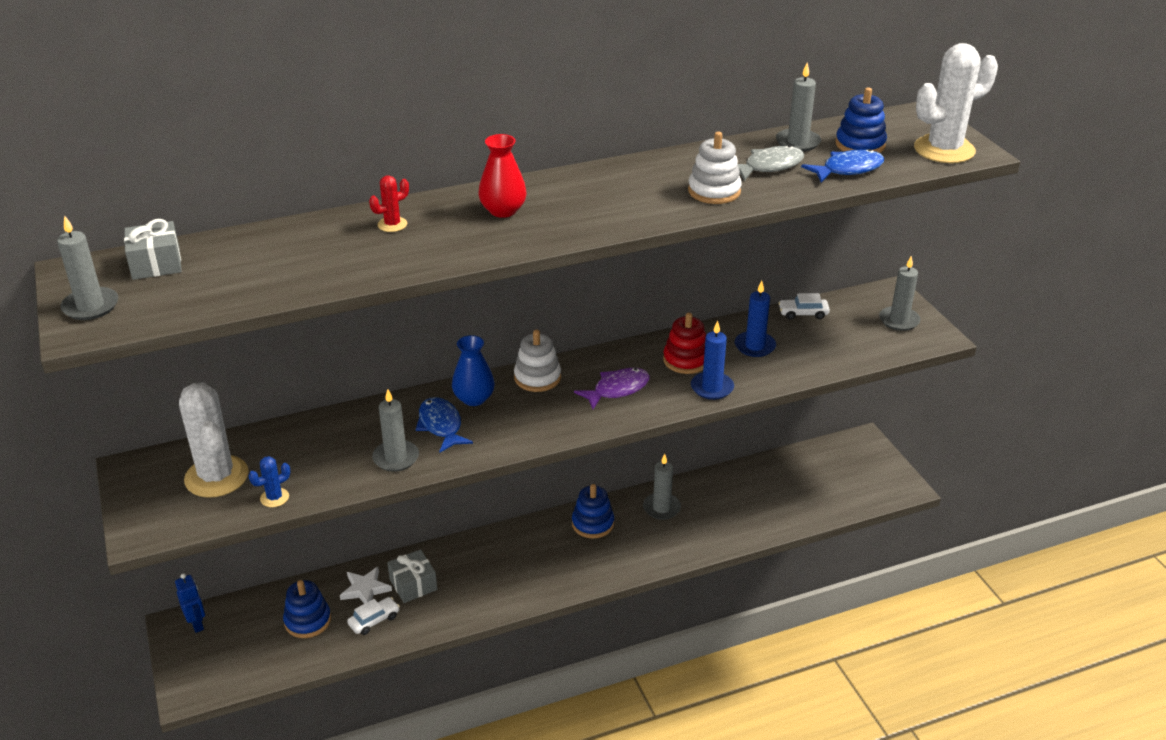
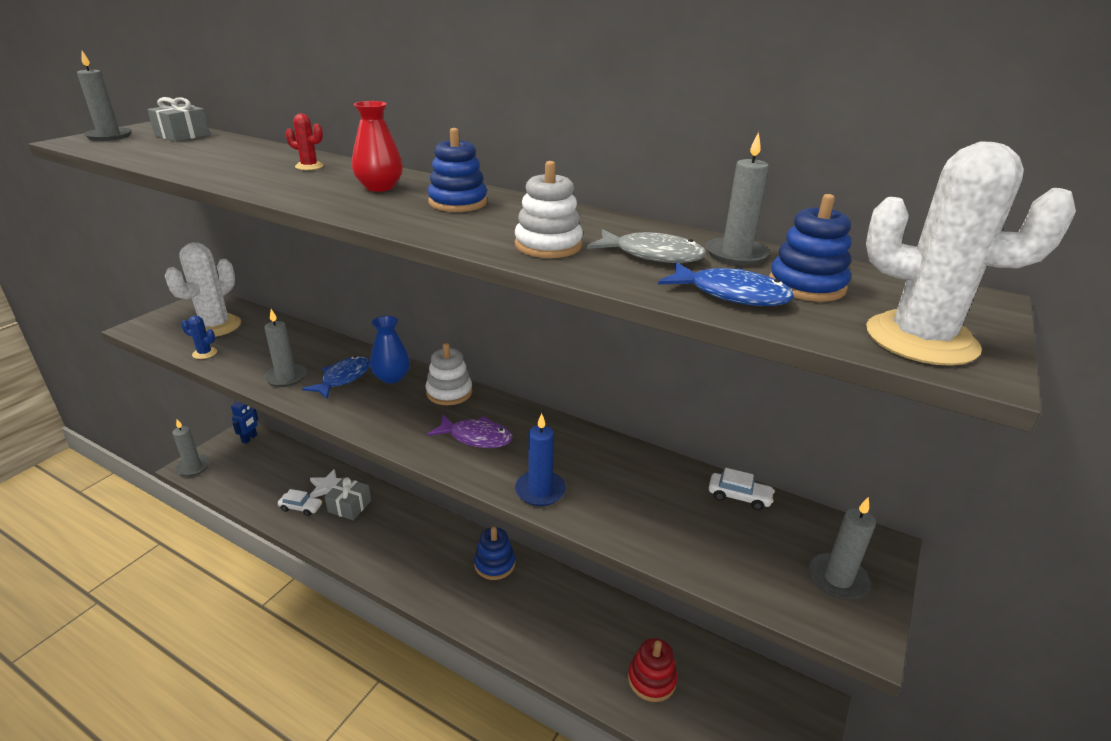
camera: 50 degrees right, 5 degrees down
(307, 621) = (281, 479): blue stacking toy -> blue stacking toy (458, 202)
(661, 508) = (554, 596): grey candle -> grey candle (193, 467)
(686, 360) = (564, 456): red stacking toy -> red stacking toy (651, 679)
(755, 346) = (640, 488): blue candle -> none
(803, 313) = (739, 497): white car -> white car turned 150 degrees clockwise

